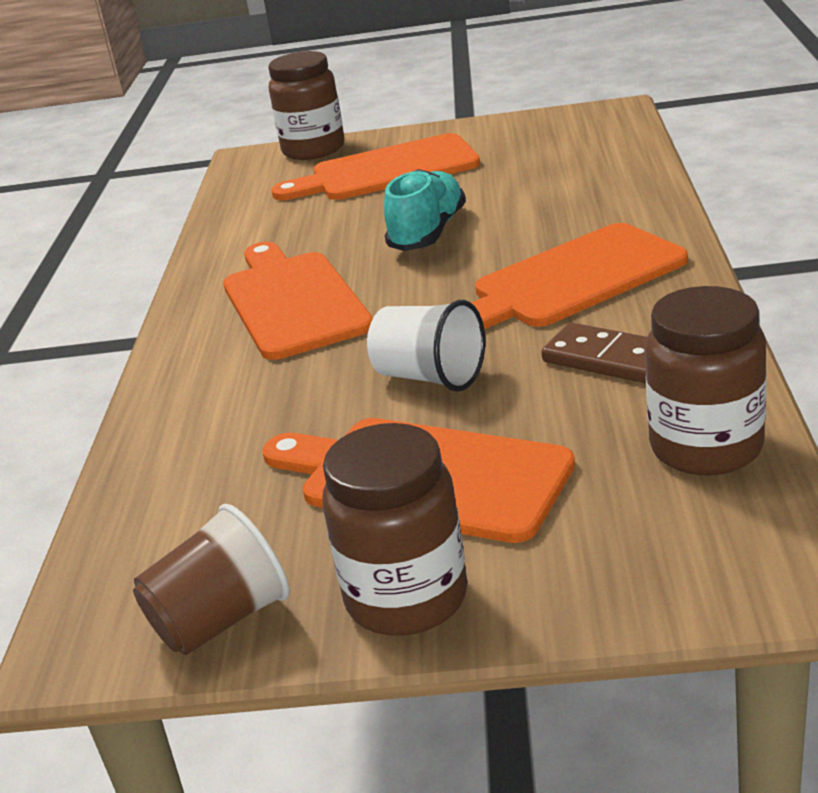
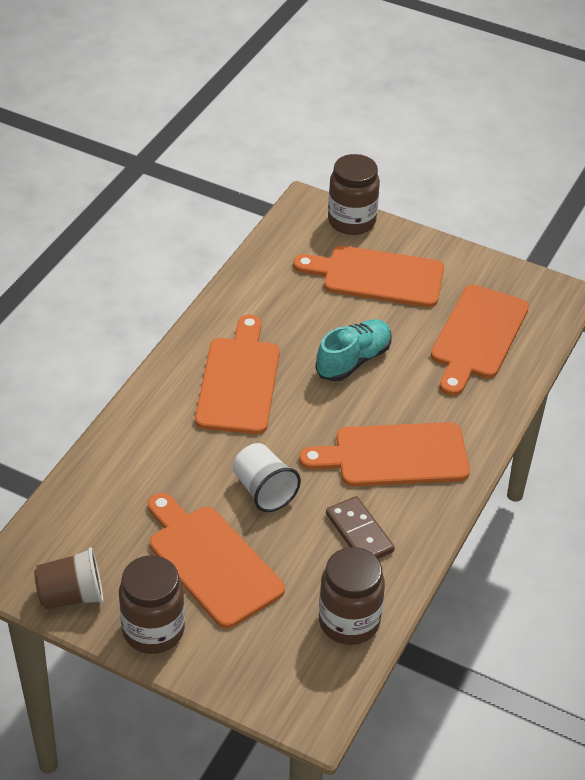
camera: 20 degrees right, 15 degrees up
(556, 165) = (477, 336): none -> orange cutting board

